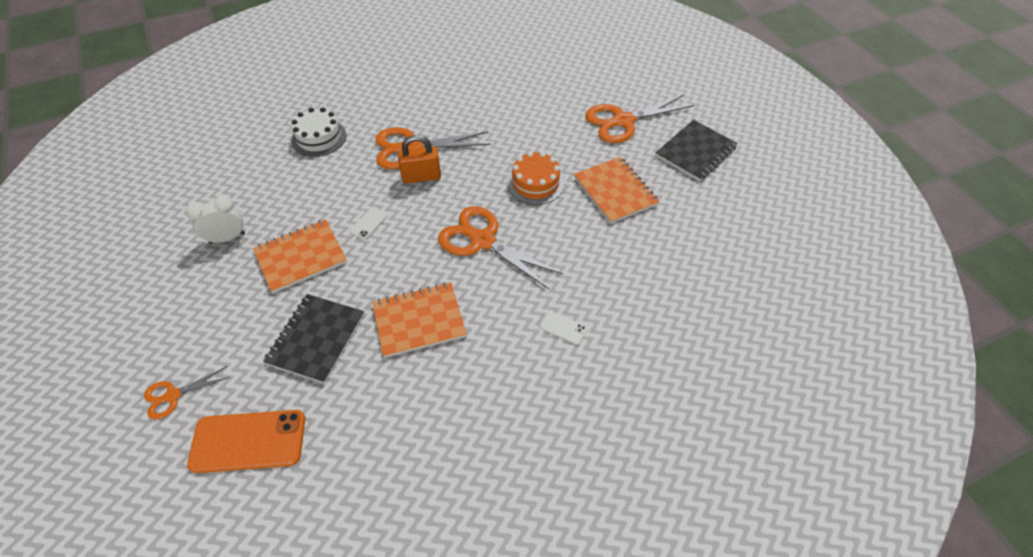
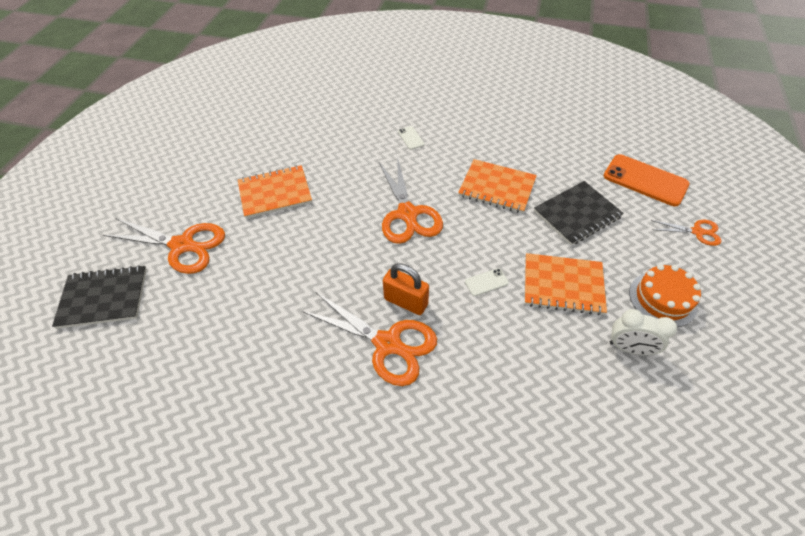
camera: 140 degrees left, 0 degrees up
(319, 138) = (476, 433): white cake -> none
(535, 183) = (321, 234): orange cake -> orange cake (662, 299)
(615, 191) = (275, 193): orange notebook -> orange notebook turned 60 degrees clockwise
(695, 152) = (180, 186): black notebook -> black notebook (103, 298)

